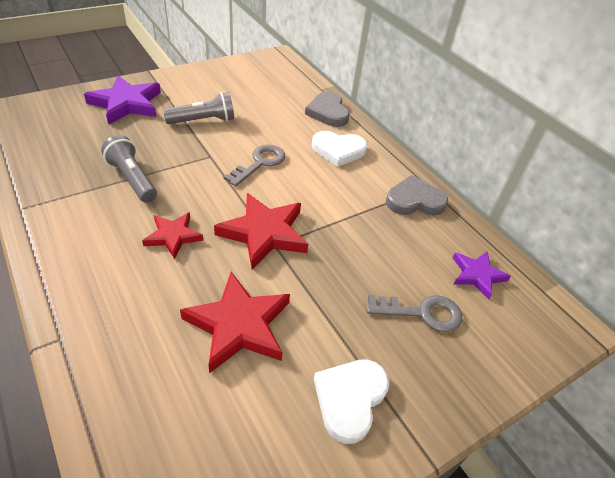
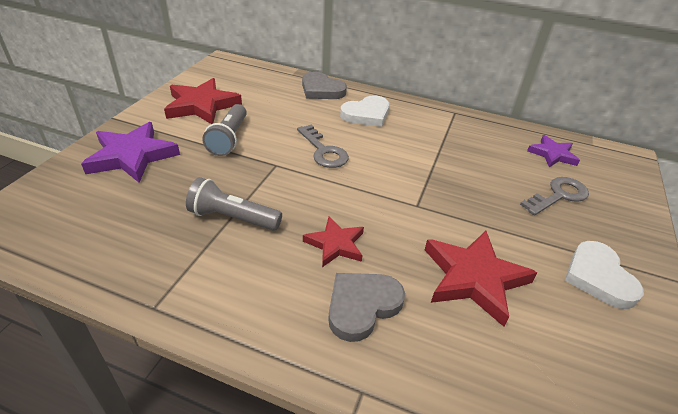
camera: 35 degrees left, 5 degrees down
(203, 120) = (229, 139): grey flashlight -> grey flashlight turned 150 degrees clockwise
(260, 163) = (323, 151): grey key -> grey key turned 150 degrees clockwise
(264, 233) = (398, 201): red star -> red star (202, 105)
(414, 201) = (459, 126): grey heart -> grey heart (362, 306)

